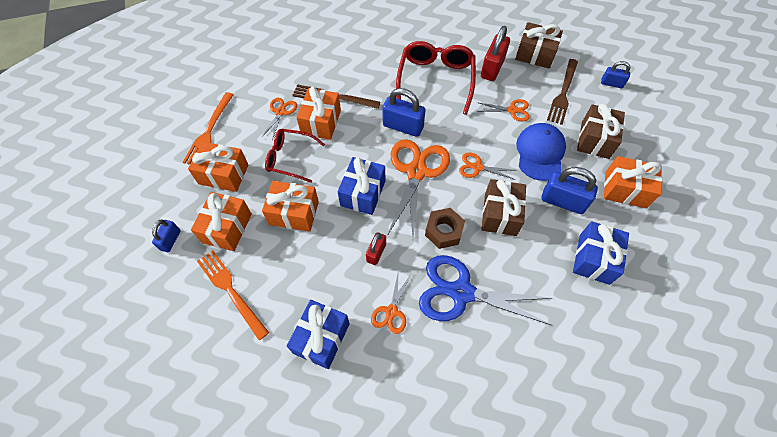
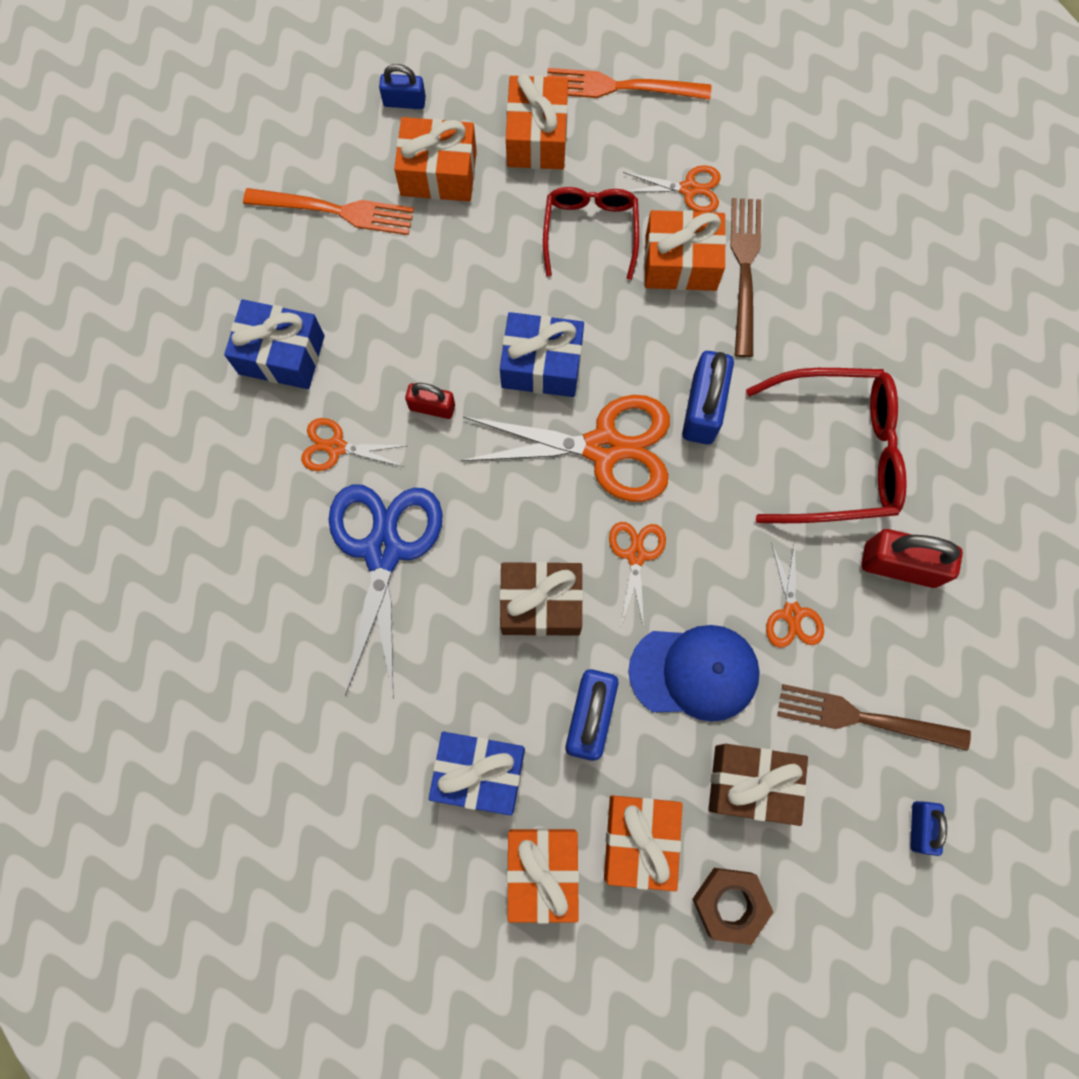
camera: 80 degrees right, 15 degrees up
(231, 291) = (336, 211): orange fork -> orange fork turned 60 degrees clockwise
(294, 213) = (483, 264): orange gift -> orange gift (542, 871)
(444, 231) = (490, 510): brown nut -> brown nut (729, 903)
(535, 54) = (966, 655): brown gift -> none

